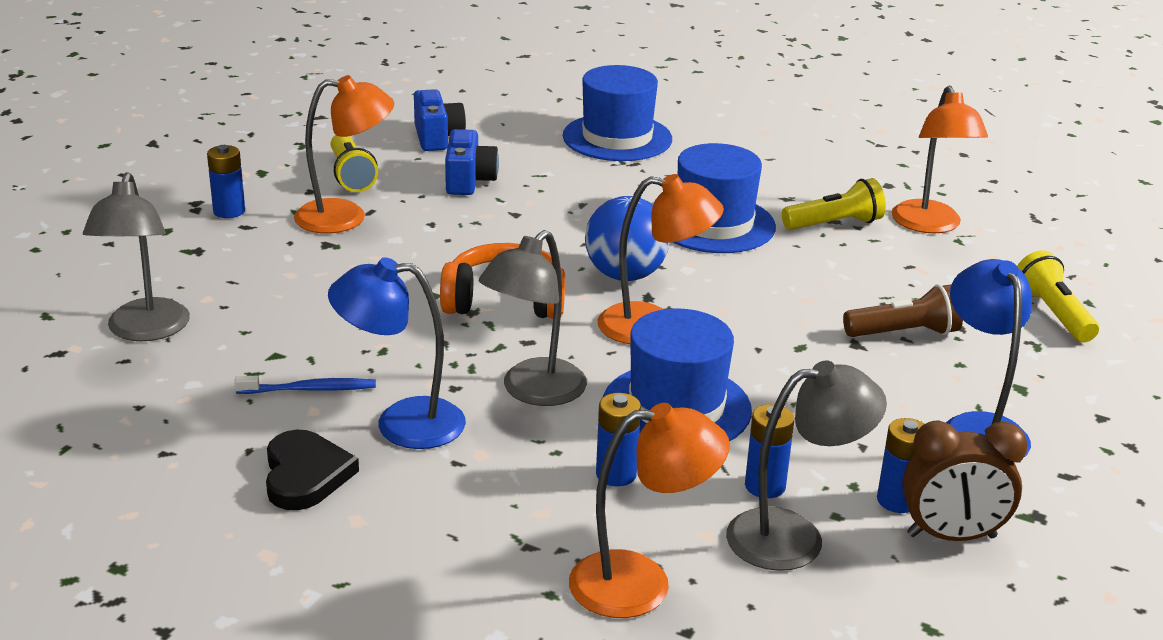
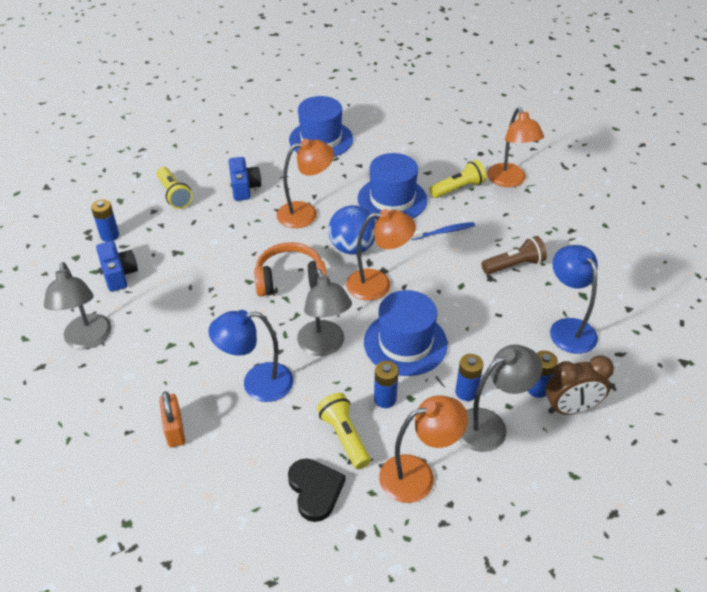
camera: 10 degrees left, 15 degrees up
(242, 461) = (174, 429): none -> orange padlock
(305, 475) = (213, 433): black heart -> black heart (315, 490)
(310, 389) = (197, 368): blue toothbrush -> blue toothbrush (444, 232)
(346, 217) = (180, 229): orange lamp -> orange lamp (305, 213)
(437, 137) = (216, 155): blue camera -> blue camera (119, 274)
(533, 392) = (324, 346): grey lamp -> grey lamp turned 45 degrees counterclockwise
(1053, 314) = (588, 237): yellow flashlight -> yellow flashlight (344, 437)

